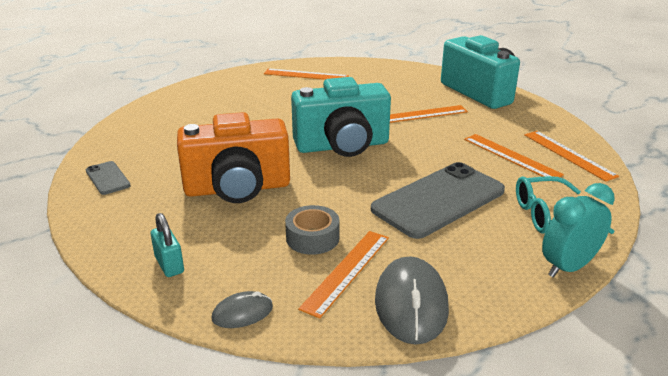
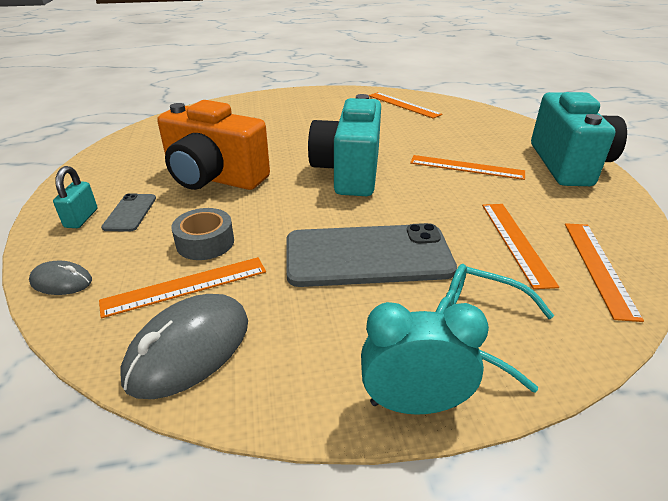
camera: 35 degrees right, 5 degrees up
(108, 178) = (146, 140): grey phone -> grey phone (130, 213)
(342, 146) = (349, 172): turquoise camera -> turquoise camera turned 75 degrees clockwise

